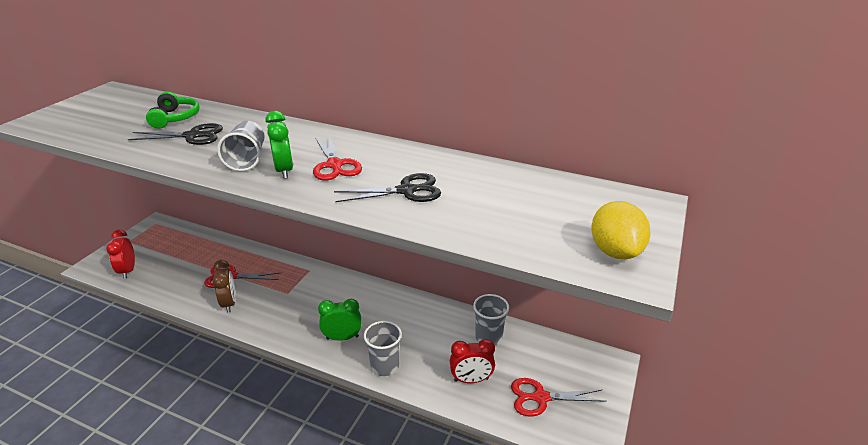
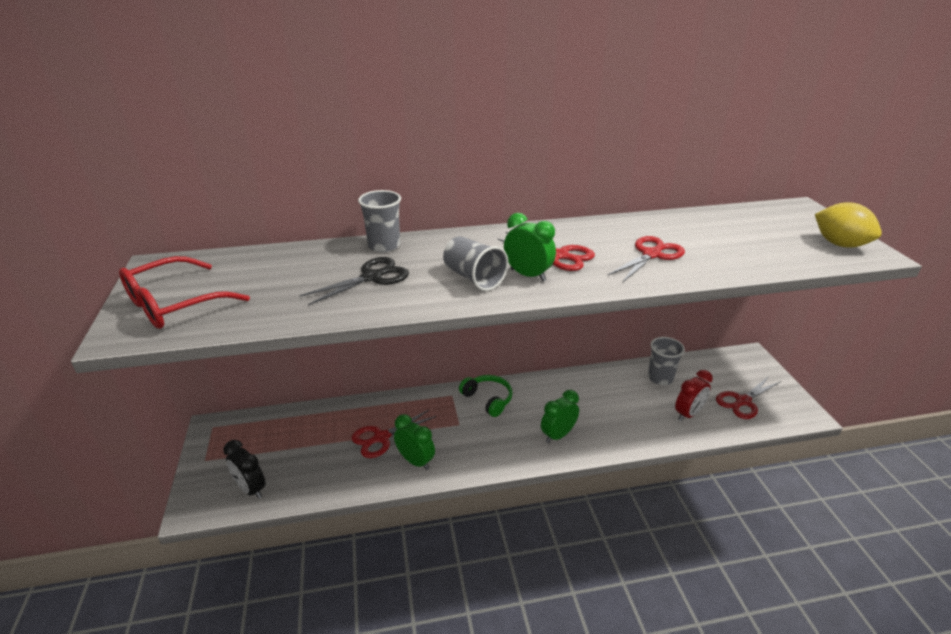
camera: 35 degrees left, 0 degrees up
(77, 115) = (175, 304): none -> red glasses
(128, 270) = (251, 488): red clock -> black clock
(175, 118) = (312, 267): green headphones -> green headphones (488, 399)
(229, 303) = (415, 461): brown clock -> green clock
(385, 366) = (619, 438): grey cup -> grey cup (384, 246)
(406, 191) = (651, 255): black scissors -> red scissors

